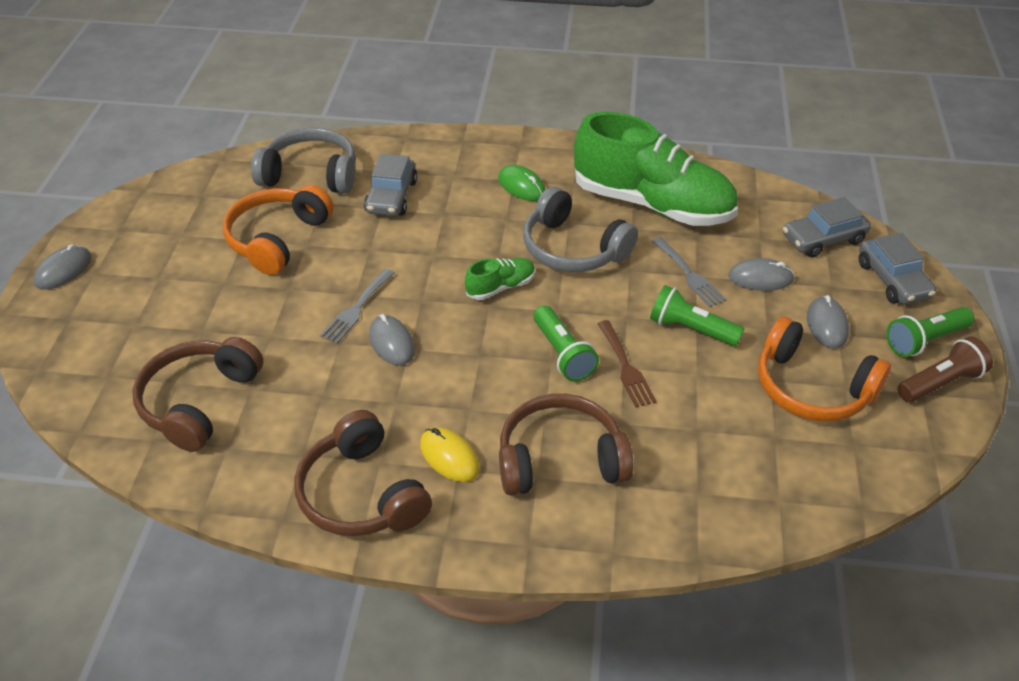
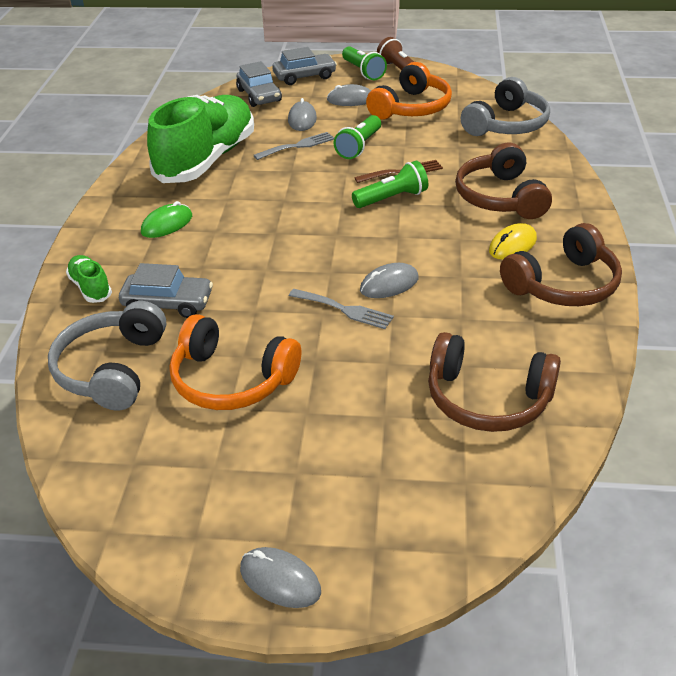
camera: 90 degrees left, 5 degrees down
(501, 287) = (313, 230): green shoe -> green shoe (91, 288)
(573, 249) = (262, 196): grey headphones -> grey headphones (506, 124)

